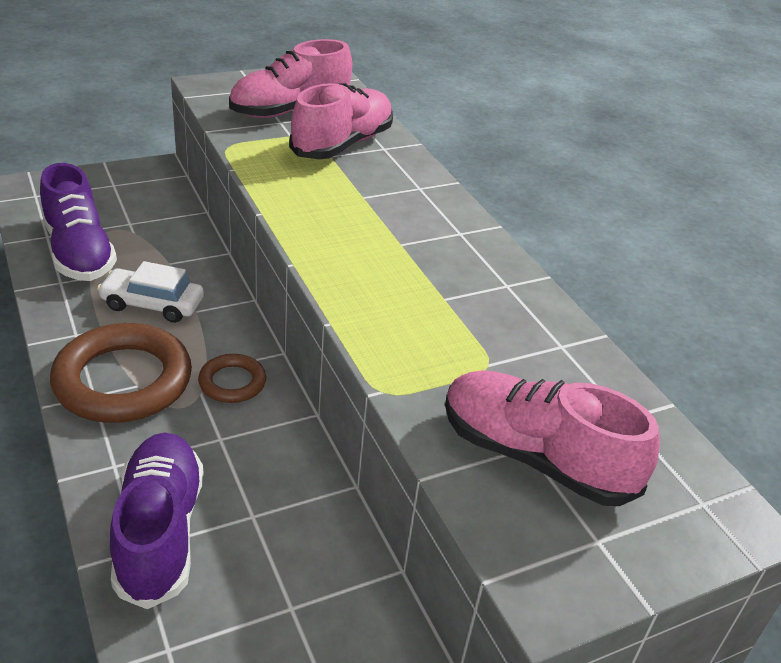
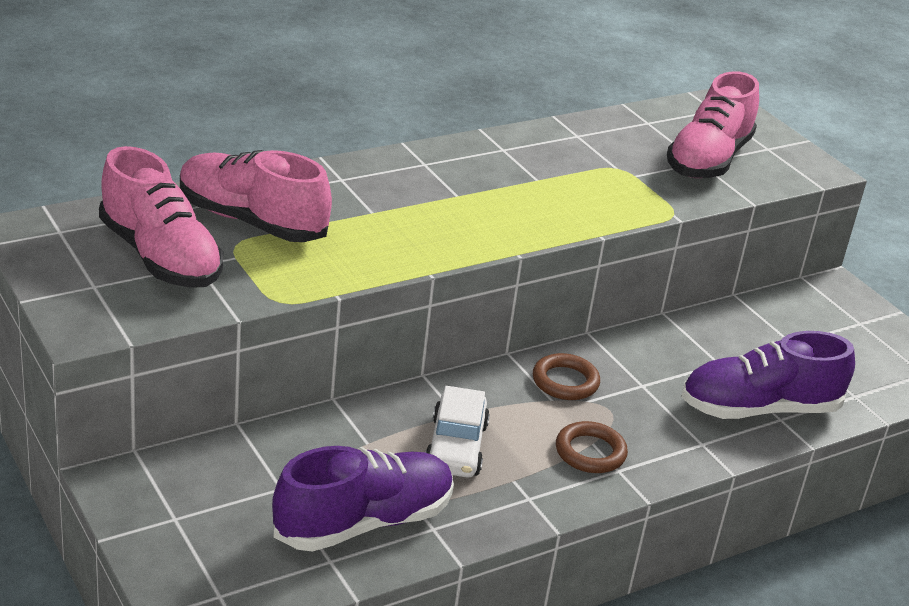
camera: 95 degrees left, 5 degrees down
(123, 380) = (590, 452): brown ring -> brown ring, size x0.50

